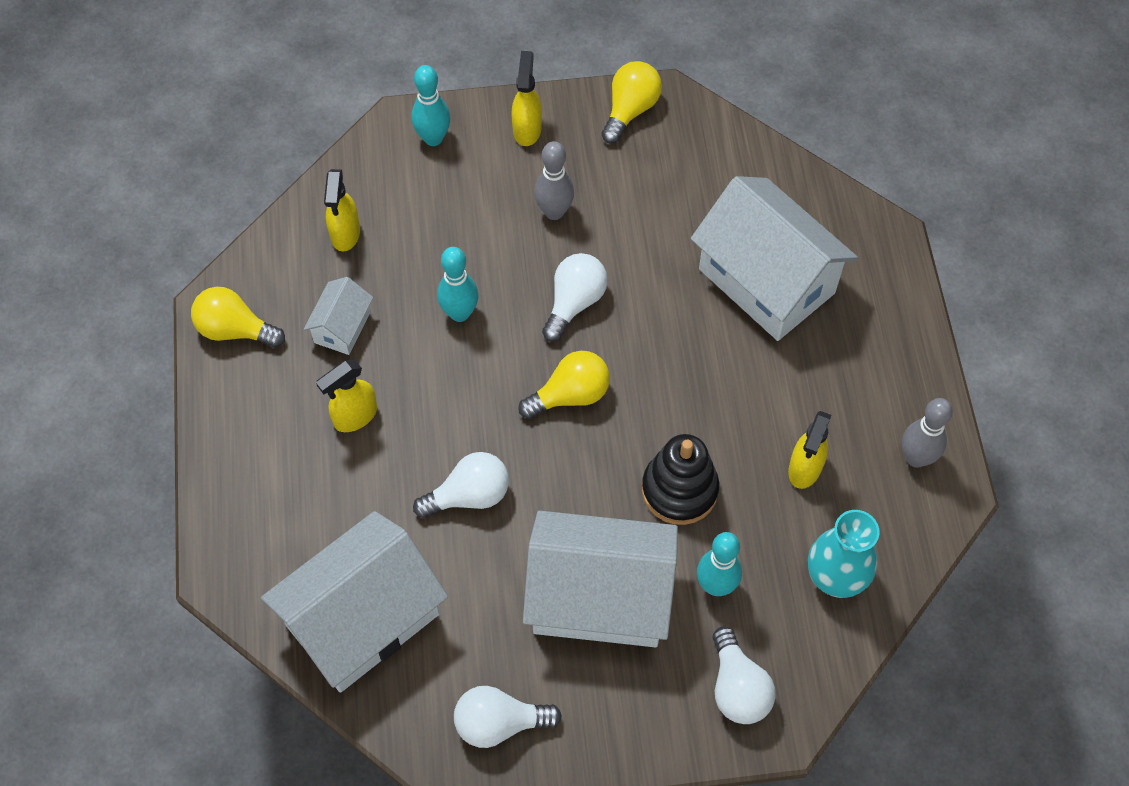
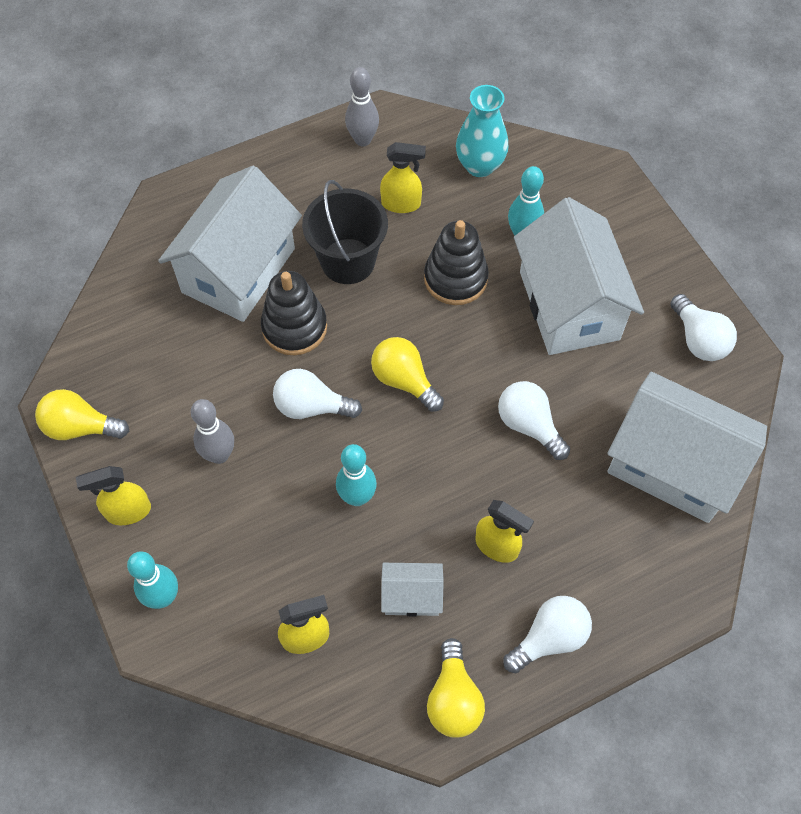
camera: 110 degrees left, 0 degrees up
(674, 313) = (294, 327): none -> black stacking toy
(737, 688) = (592, 202): white light bulb -> white light bulb (549, 638)
(742, 388) = (348, 261): none -> black bucket

